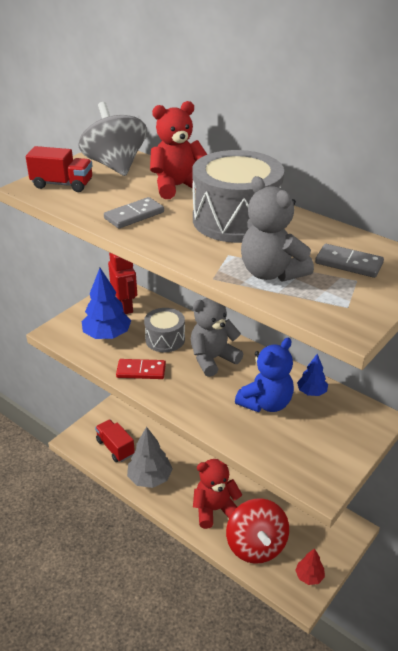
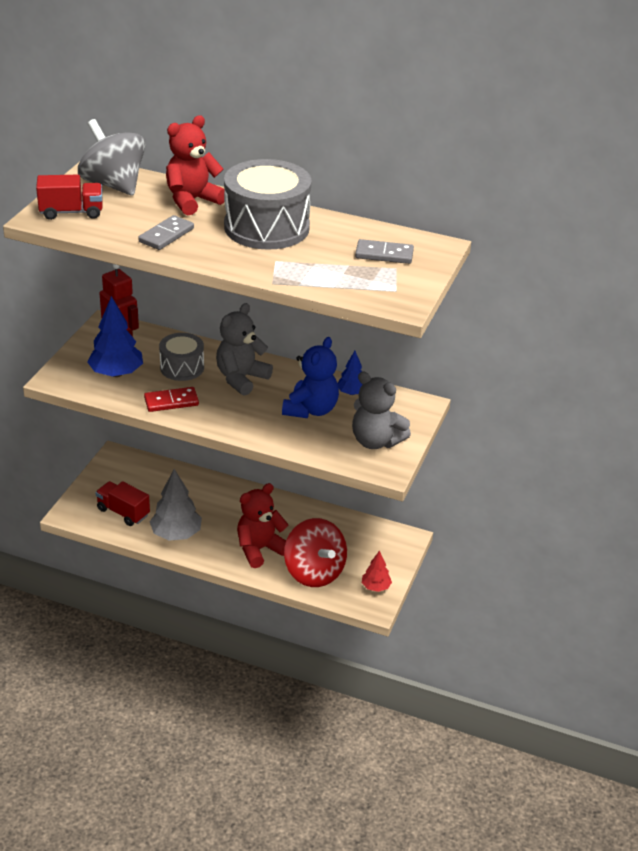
camera: 20 degrees left, 0 degrees up
(271, 273) = (321, 271): grey teddy bear -> grey teddy bear (376, 441)

